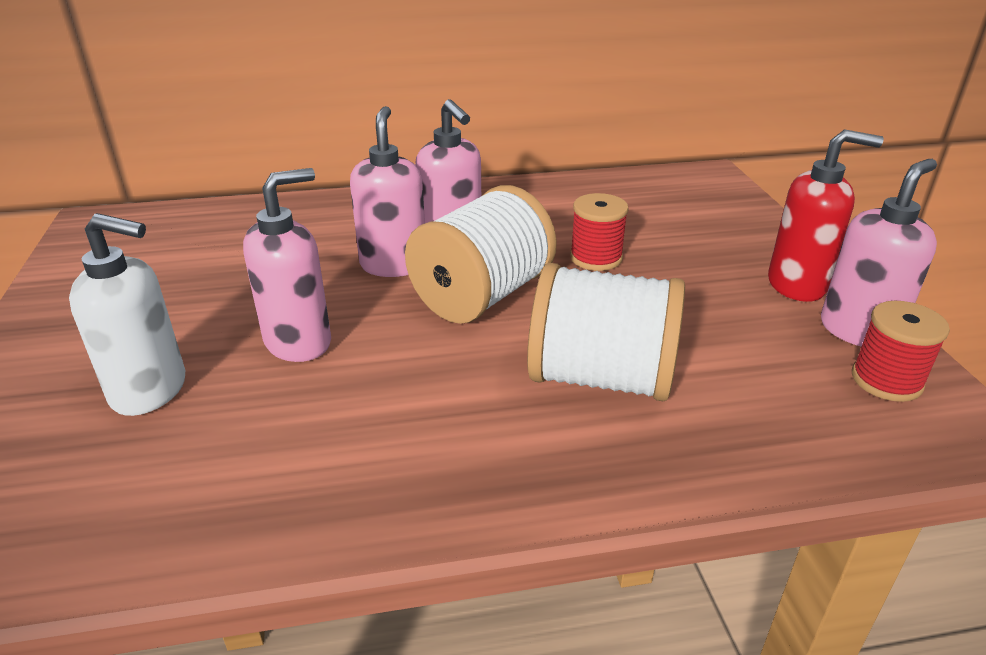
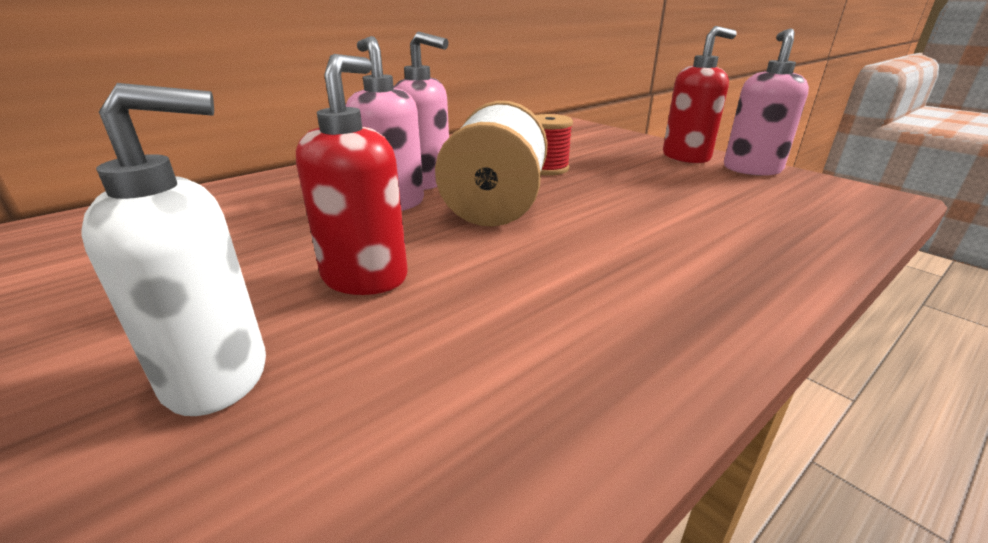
camera: 30 degrees left, 5 degrees down
(299, 342) = (365, 277): pink soap dispenser -> red soap dispenser
(600, 377) = (654, 229): white spool -> none
(886, 380) = (805, 187): red spool -> none

